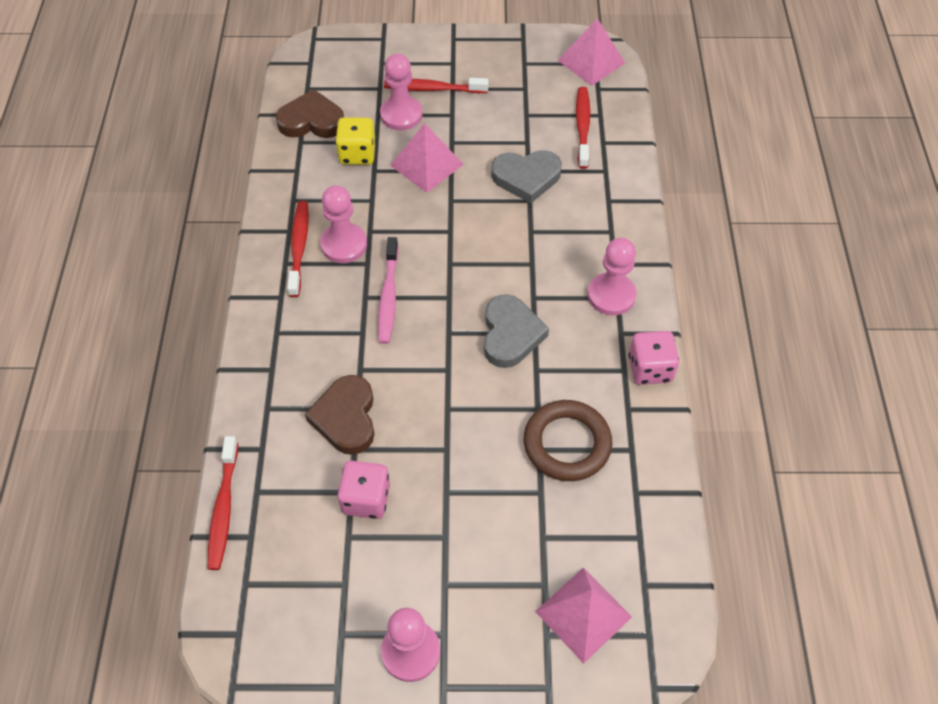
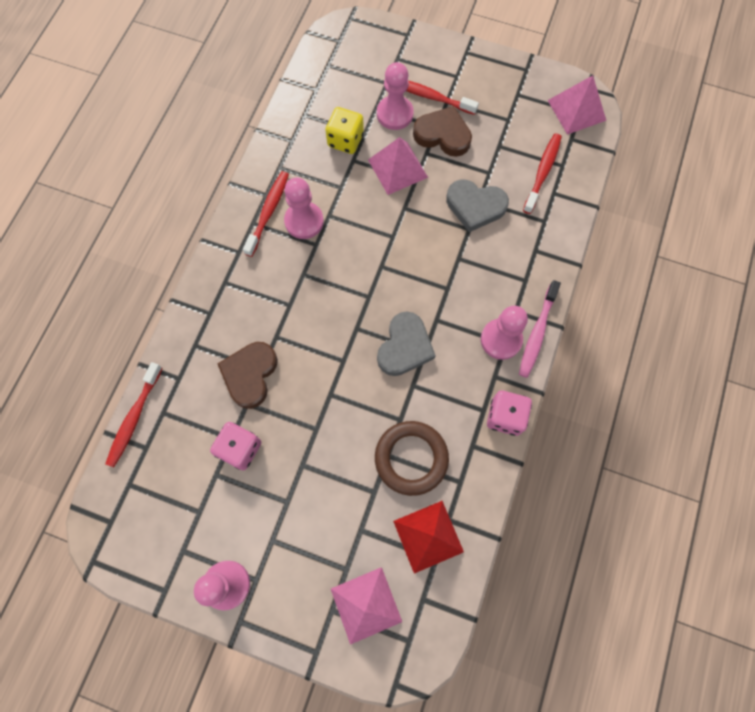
camera: 20 degrees right, 15 degrees up
(312, 121) = (320, 97): brown heart -> brown heart (443, 135)
(388, 296) = (321, 280): pink toothbrush -> pink toothbrush (537, 333)
(621, 517) = (428, 536): none -> red pyramid

